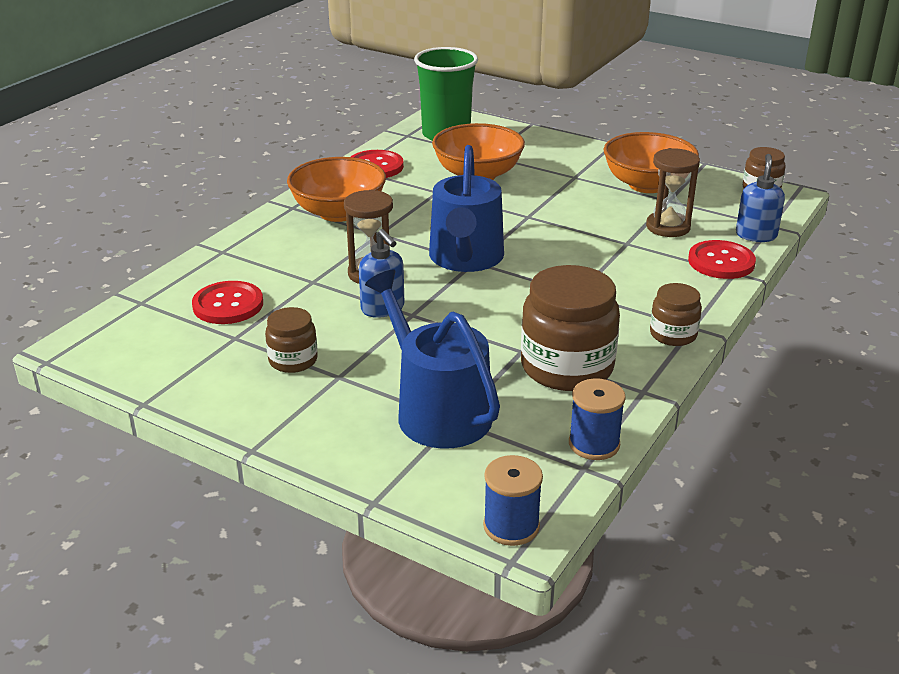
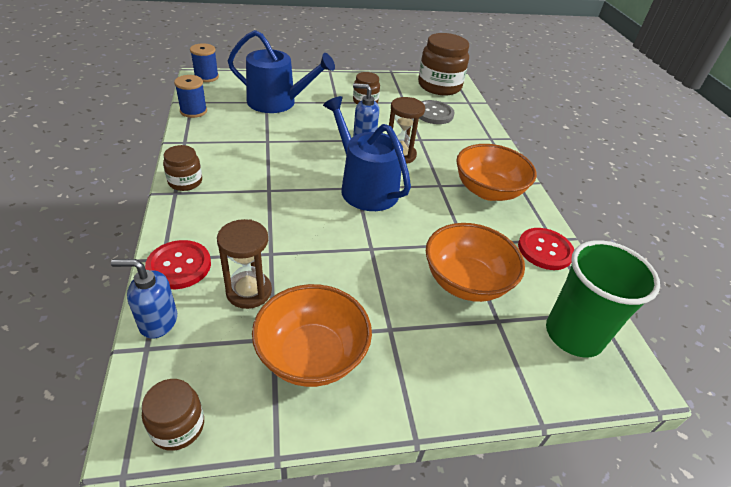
camera: 135 degrees right, 10 degrees up
(228, 305) = (433, 113): red button -> grey button
(567, 367) = (235, 140): brown jar -> brown jar (439, 86)
(756, 235) = (158, 321): blue soap dispenser -> blue soap dispenser turned 120 degrees clockwise

